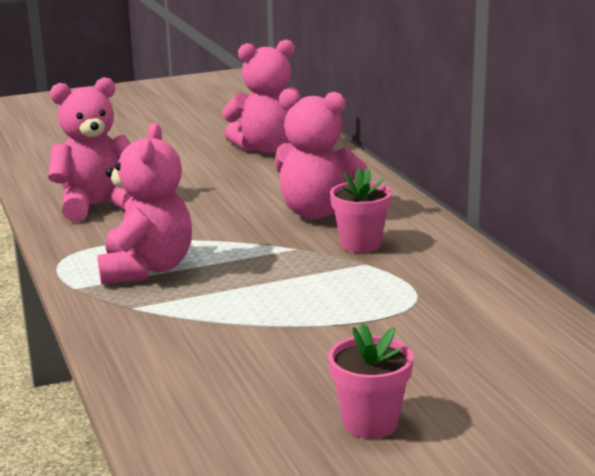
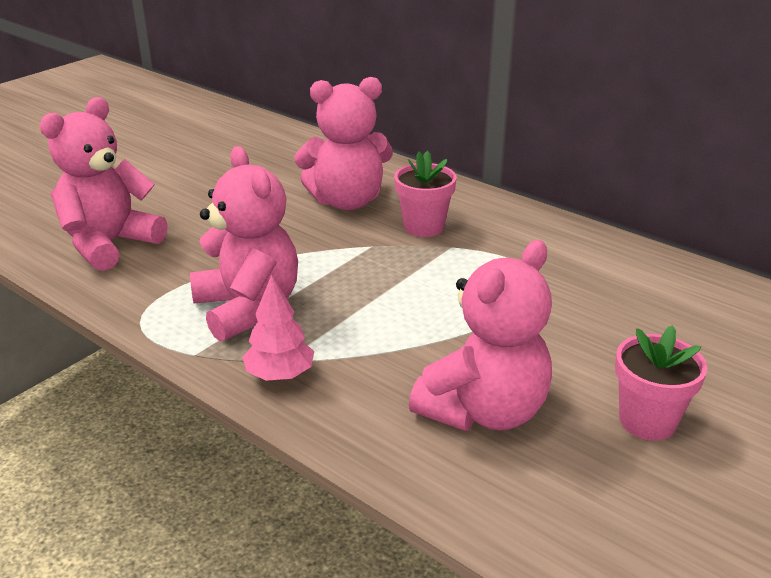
camera: 30 degrees left, 10 degrees up
(119, 316) = (280, 375): none -> pink tree
(266, 148) = (221, 140): pink teddy bear -> pink teddy bear (484, 411)

